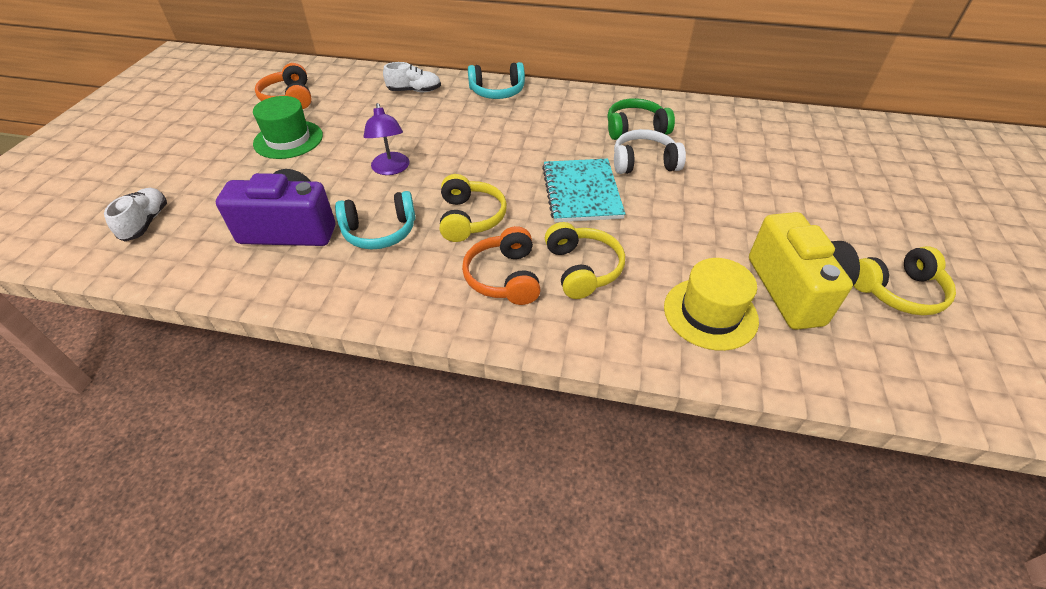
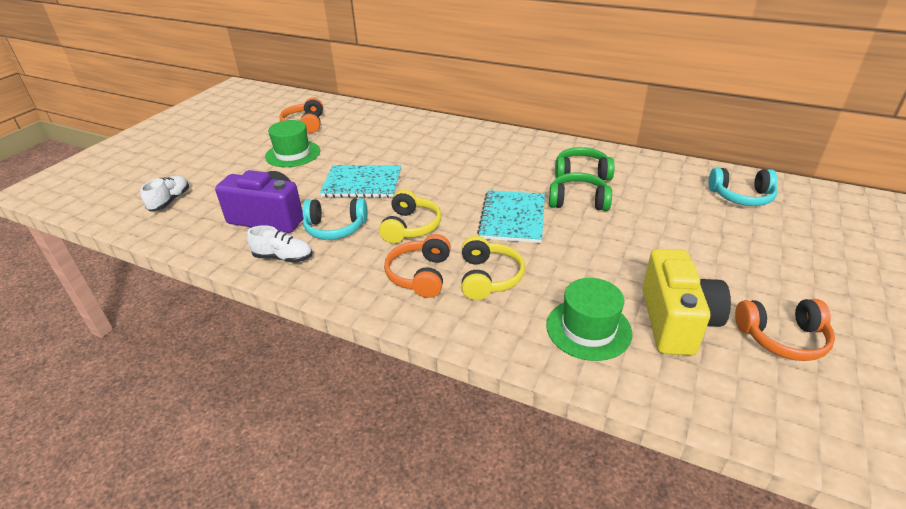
camera: 15 degrees right, 10 degrees down
(391, 169) = (362, 183): purple lamp -> turquoise notebook
(414, 91) = (404, 127): white shoe -> white shoe (283, 257)
(497, 92) = (472, 133): turquoise headphones -> turquoise headphones (741, 196)
(644, 163) = (578, 201): white headphones -> green headphones
(710, 313) = (588, 329): yellow hat -> green hat
(897, 291) = (782, 338): yellow headphones -> orange headphones

